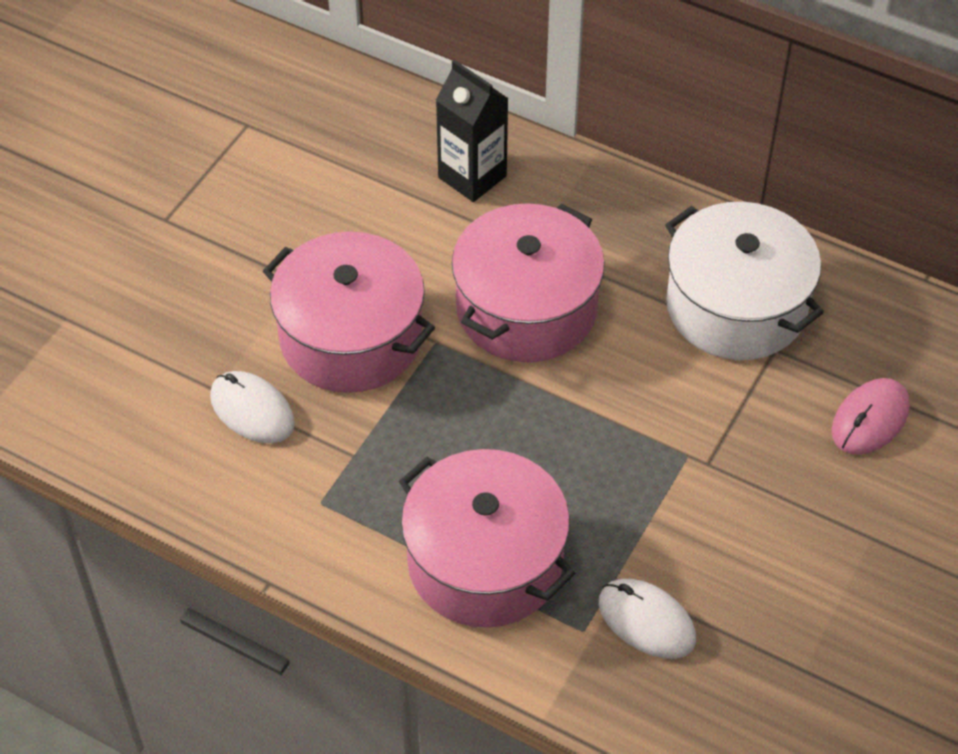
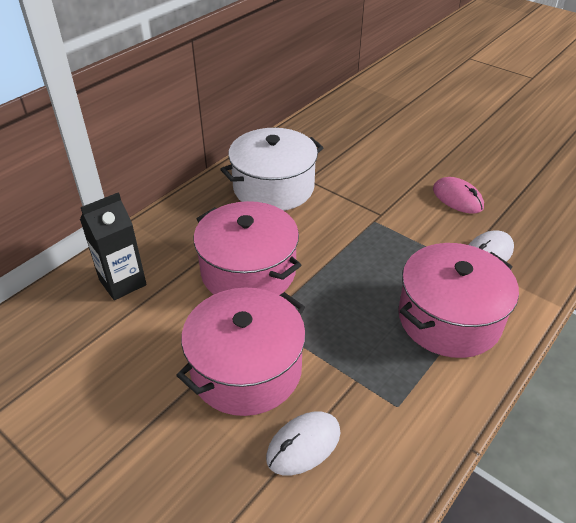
camera: 80 degrees left, 10 degrees down
(870, 419) = (359, 157): pink mouse -> pink mouse (457, 198)

